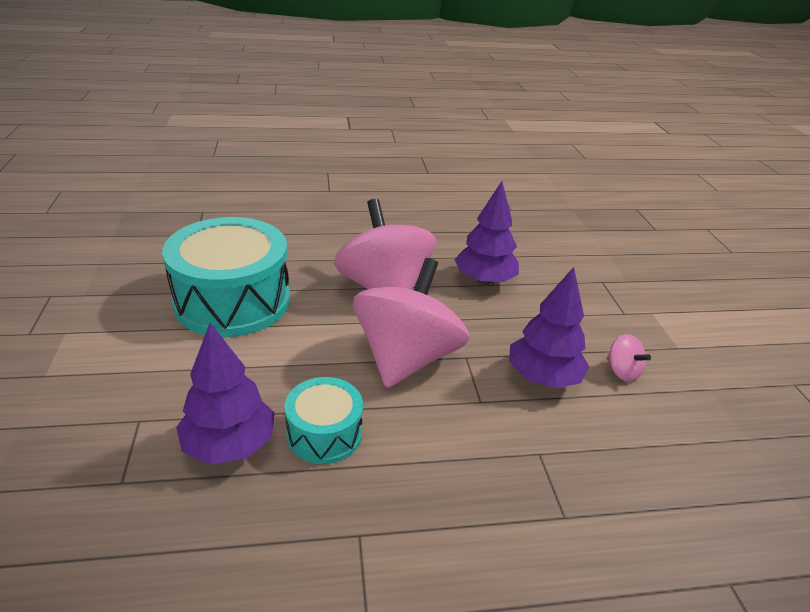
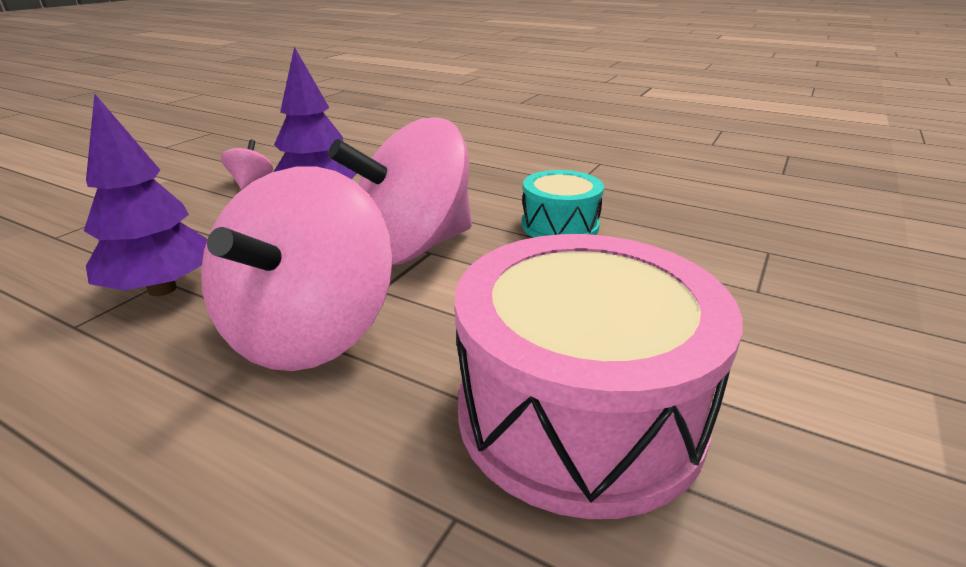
camera: 140 degrees left, 5 degrees down
(229, 445) = (656, 244): purple tree -> none
(233, 301) = (579, 413): turquoise drum -> pink drum

